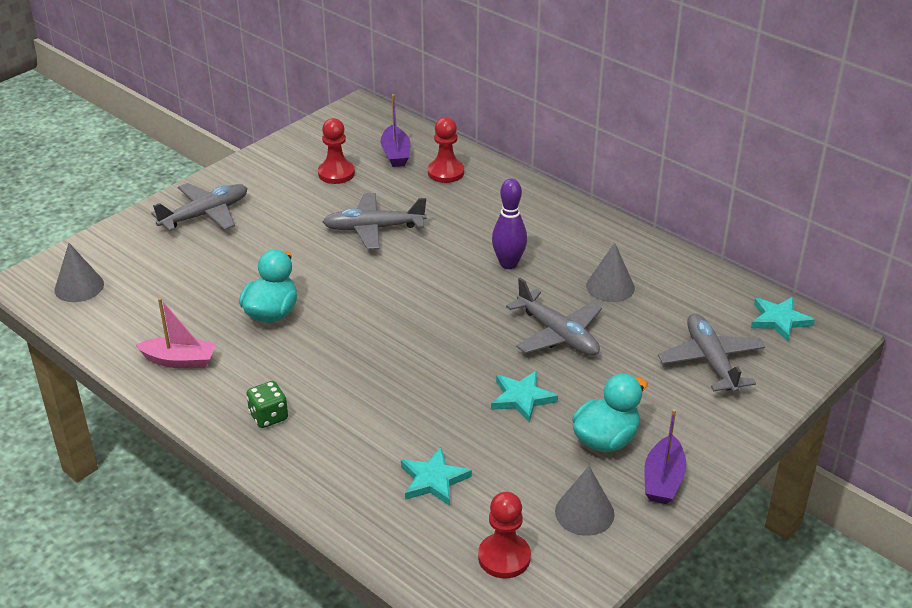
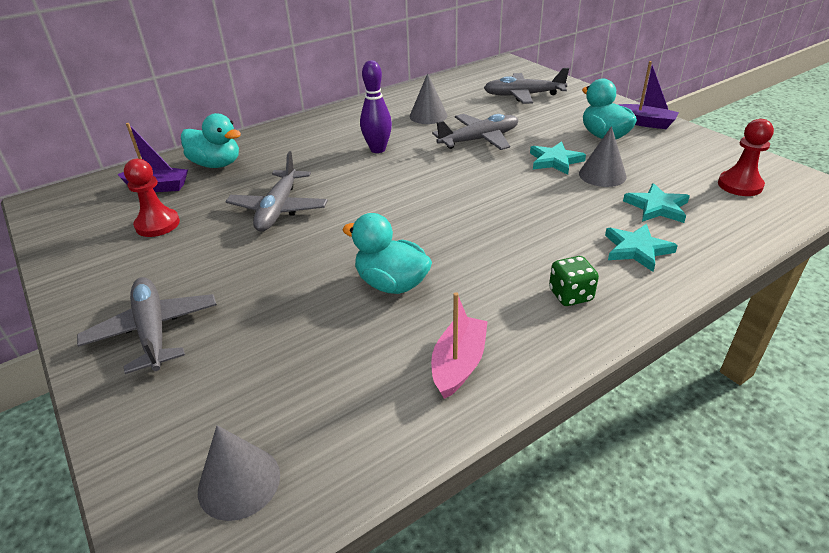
camera: 75 degrees left, 0 degrees up
(445, 172) = (216, 164): red pawn -> turquoise duck
(584, 512) = (683, 151): grey cone -> grey cone (602, 175)
(779, 320) = (487, 73): turquoise star -> turquoise star (636, 249)

